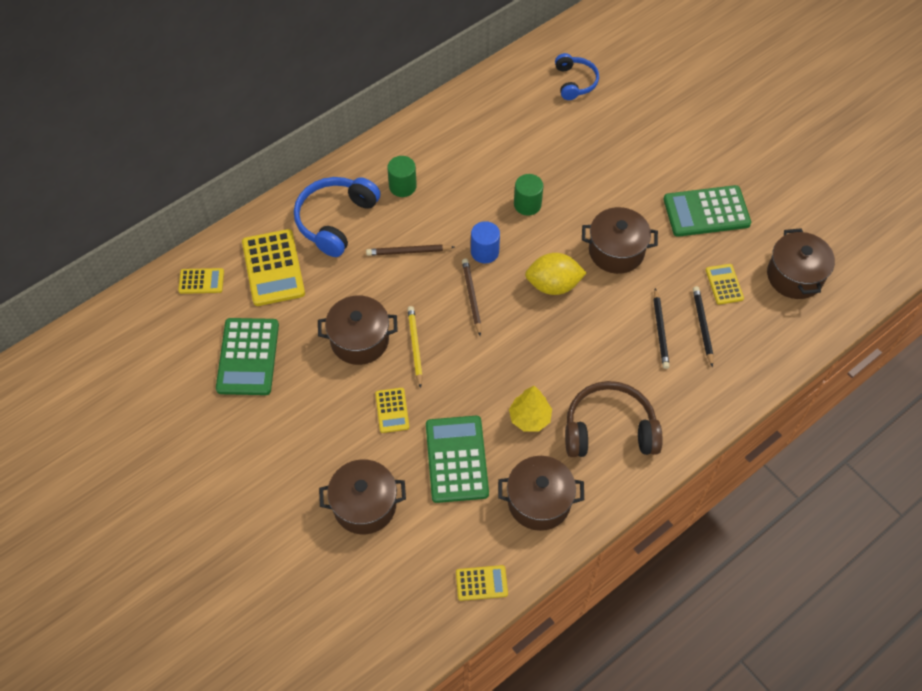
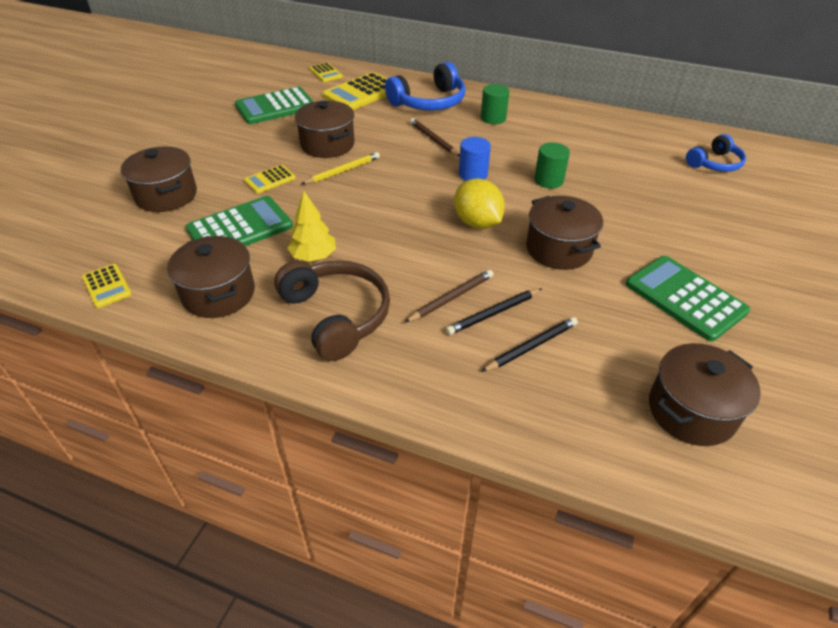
camera: 60 degrees right, 15 degrees down
(335, 220) = (429, 102): blue headphones -> blue headphones turned 150 degrees clockwise
(471, 297) = (419, 182): brown pencil -> brown pencil (451, 298)
(724, 284) = (606, 346): yellow calculator -> none

